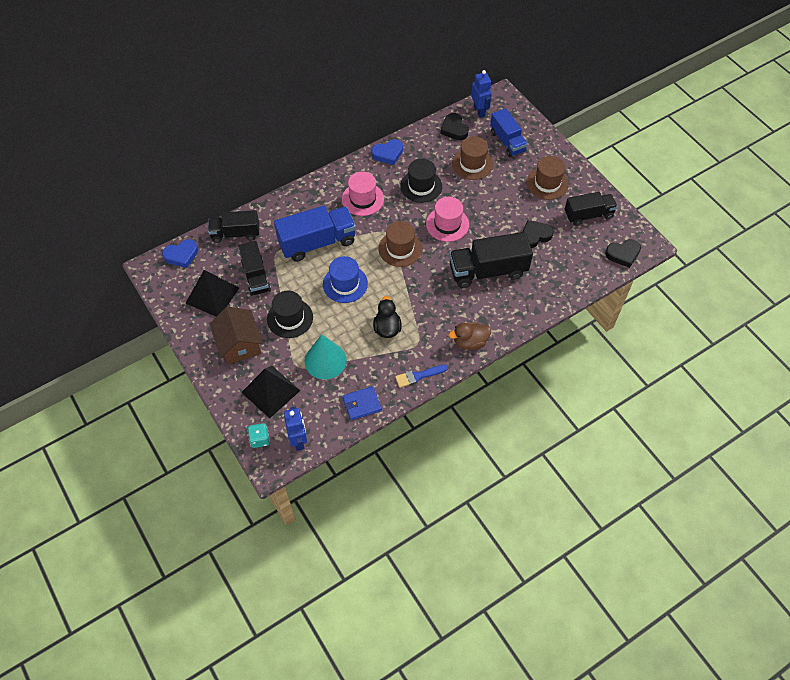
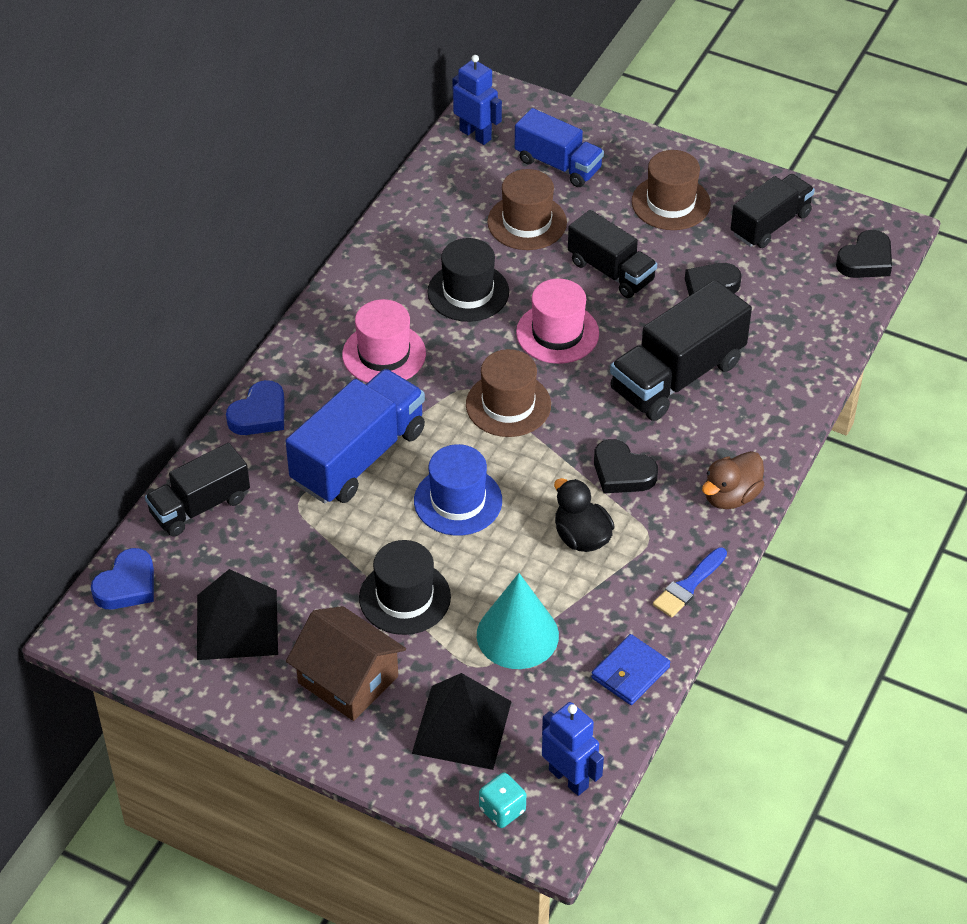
camera: 30 degrees left, 10 degrees down
(256, 277) = (292, 559): black truck -> black truck (611, 271)
(388, 154) = (372, 264): blue heart -> blue heart (259, 414)
(454, 129) = (455, 180): black heart -> black heart (622, 472)

